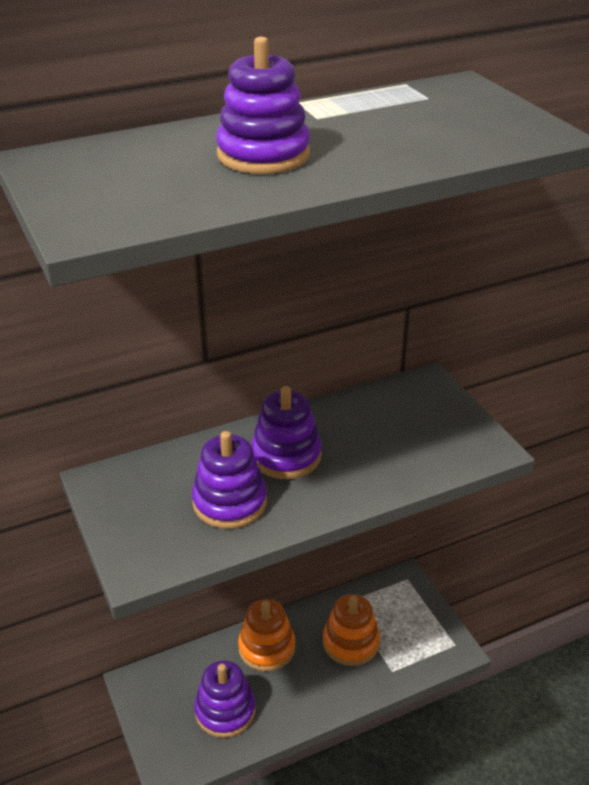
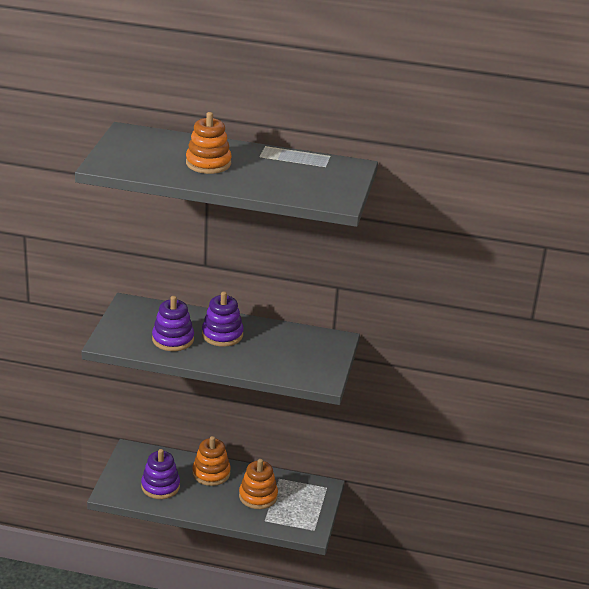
camera: 35 degrees right, 5 degrees down
(263, 155) = (208, 163): purple stacking toy -> orange stacking toy

